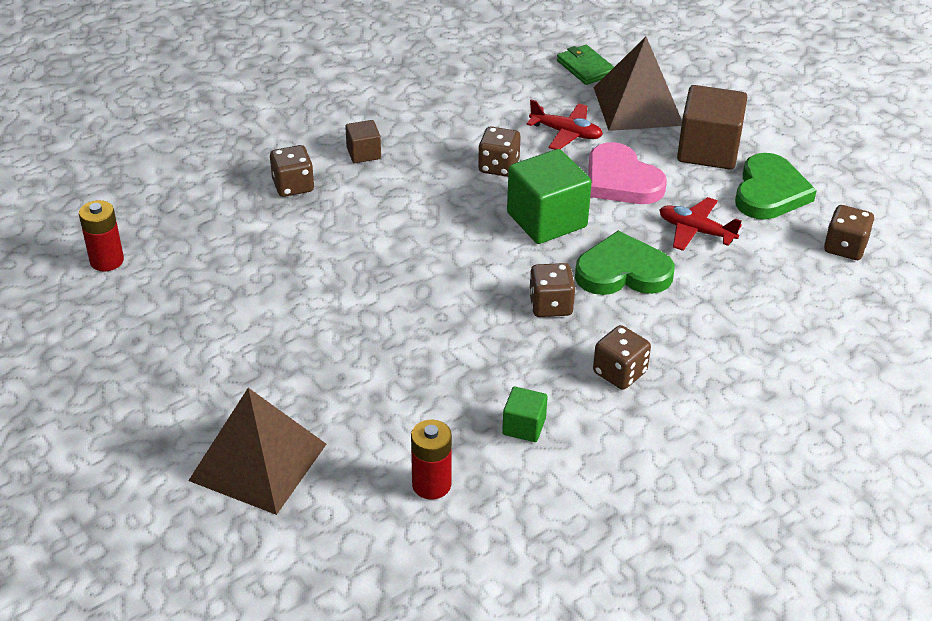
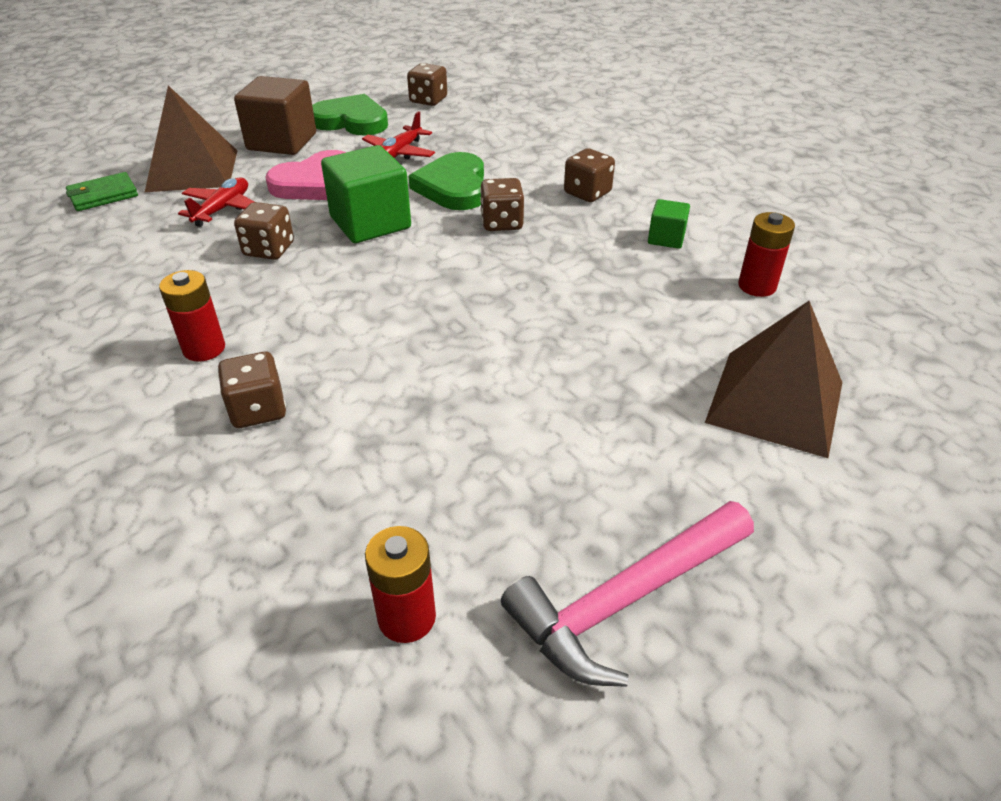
camera: 90 degrees left, 0 degrees up
(92, 350) = (624, 600): none -> pink hammer
(363, 153) = (204, 348): brown cube -> red battery

